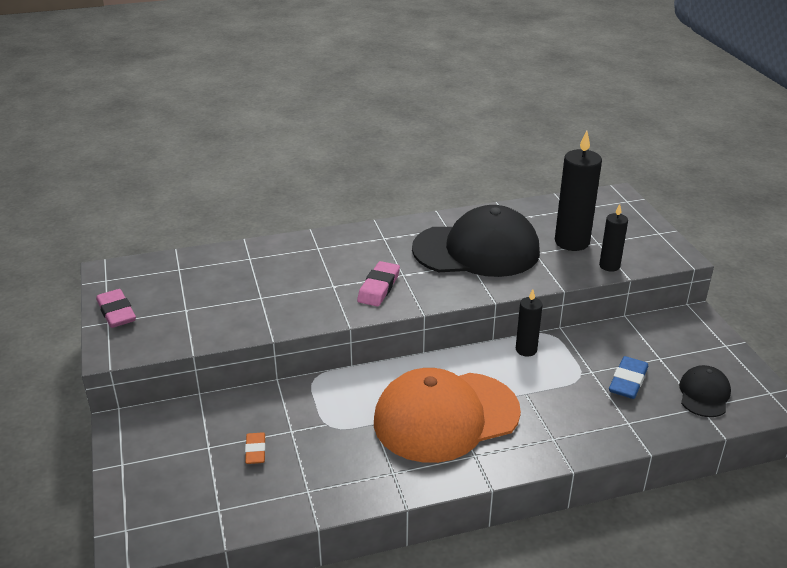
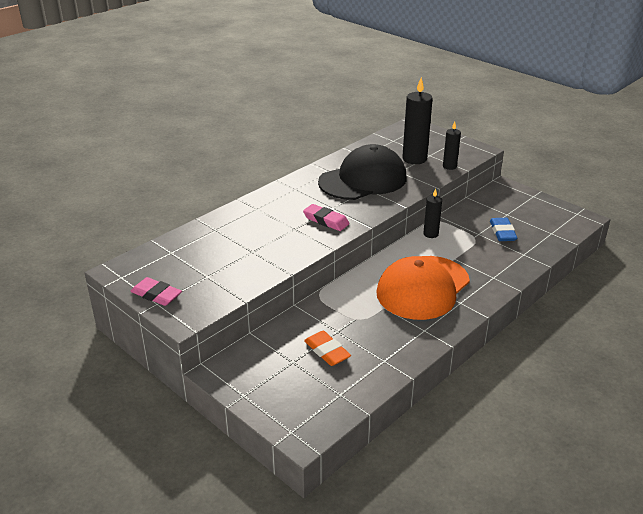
camera: 30 degrees left, 0 degrees up
(255, 451) = (327, 351): orange eraser -> orange eraser, size x1.52
(378, 287) = (326, 220): pink eraser -> pink eraser turned 45 degrees counterclockwise
(704, 394) = (547, 225): black cap -> none

